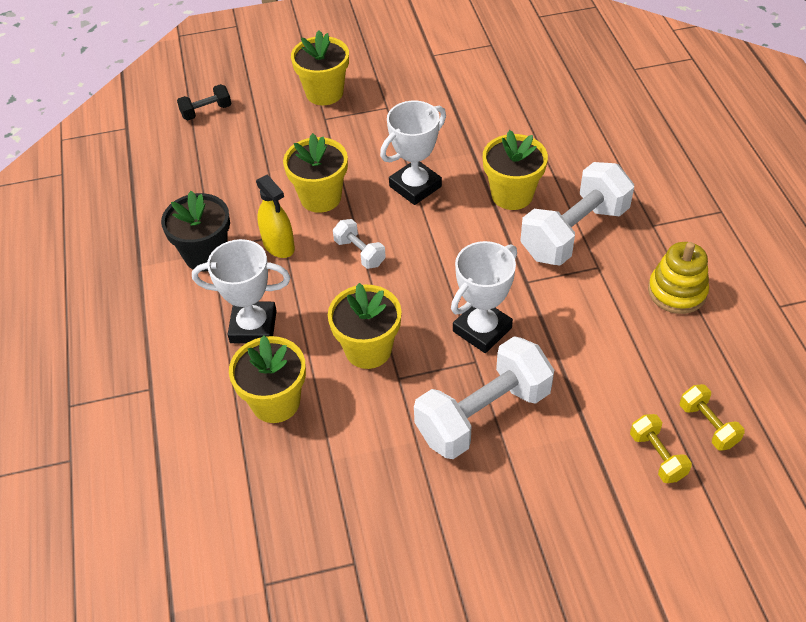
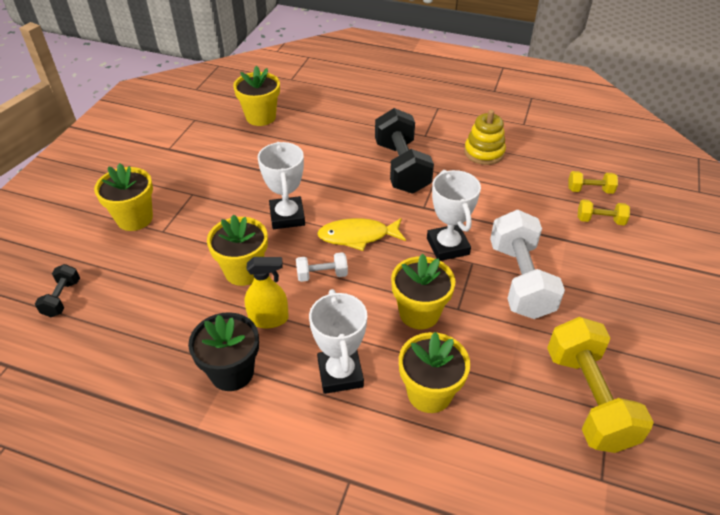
camera: 60 degrees left, 5 degrees down
(253, 326) = (340, 373): white trophy -> white trophy turned 45 degrees counterclockwise
(357, 539) = (588, 399): none -> yellow dumbbell
(434, 251) = (358, 236): none -> yellow fish
(512, 195) = (343, 177): yellow flower pot -> yellow flower pot (261, 117)
(574, 232) = (401, 167): white dumbbell -> black dumbbell

